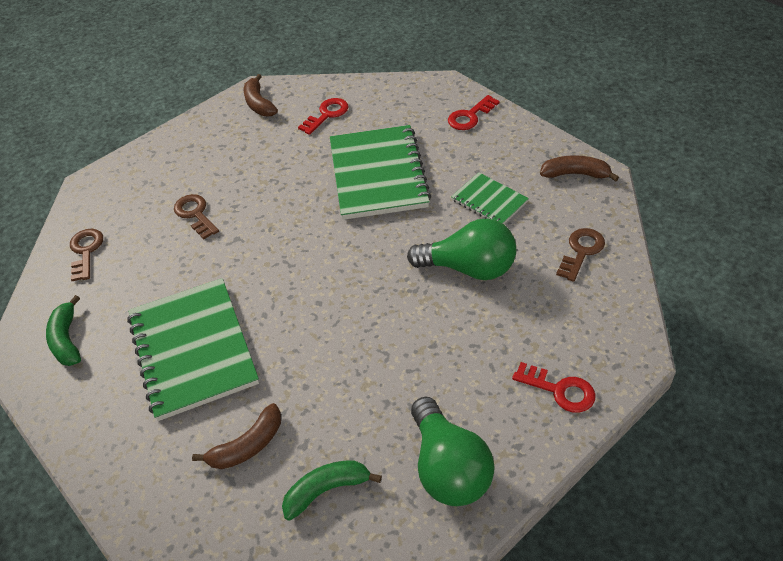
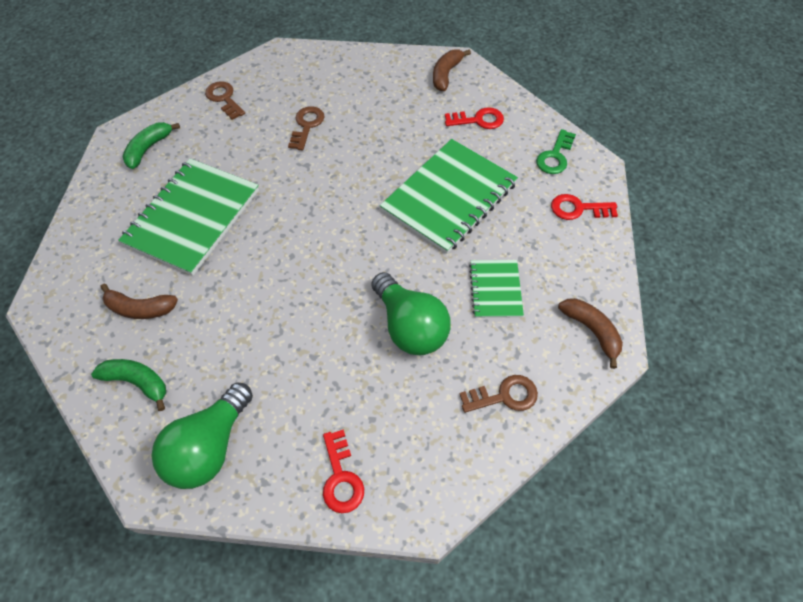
camera: 45 degrees right, 10 degrees up
(86, 251) = (224, 99): brown key -> brown key turned 75 degrees counterclockwise
(411, 98) = (555, 156): none -> green key

